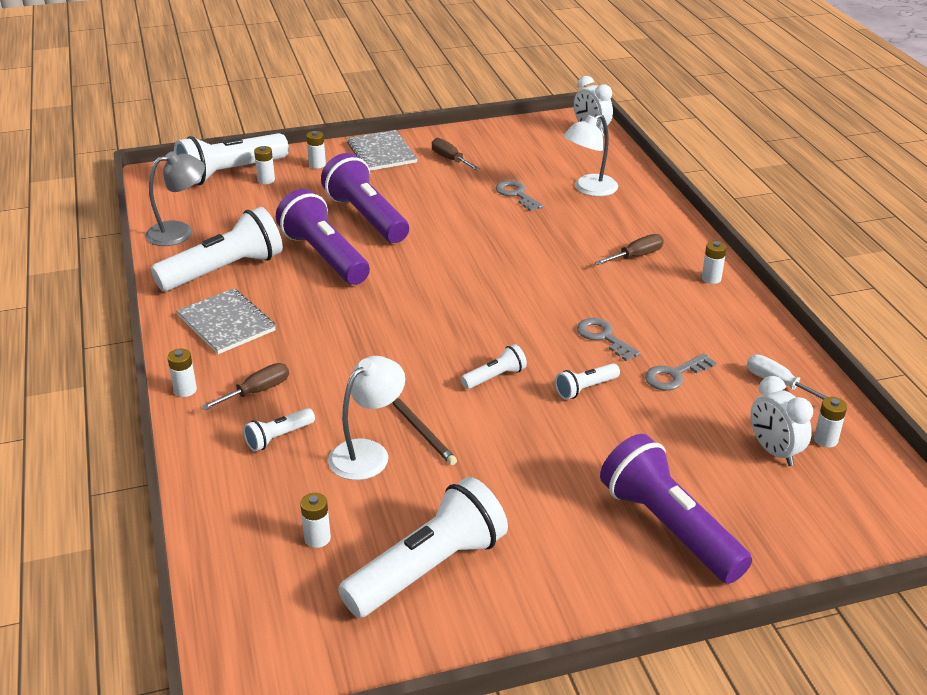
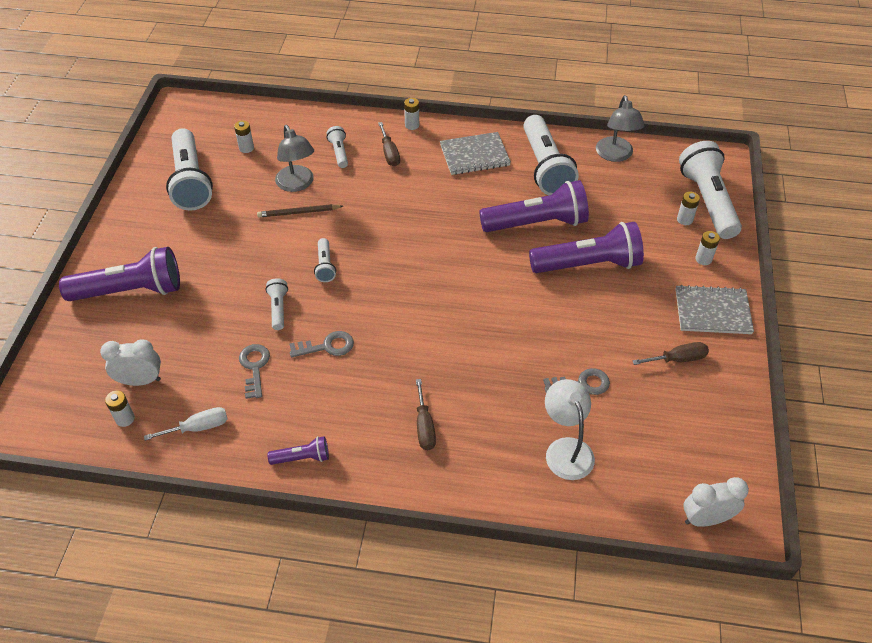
camera: 115 degrees right, 15 degrees up
(368, 453) = (297, 184): white lamp -> grey lamp
(711, 278) = (357, 466): white battery -> none
(736, 309) = (302, 458): none -> purple flashlight

